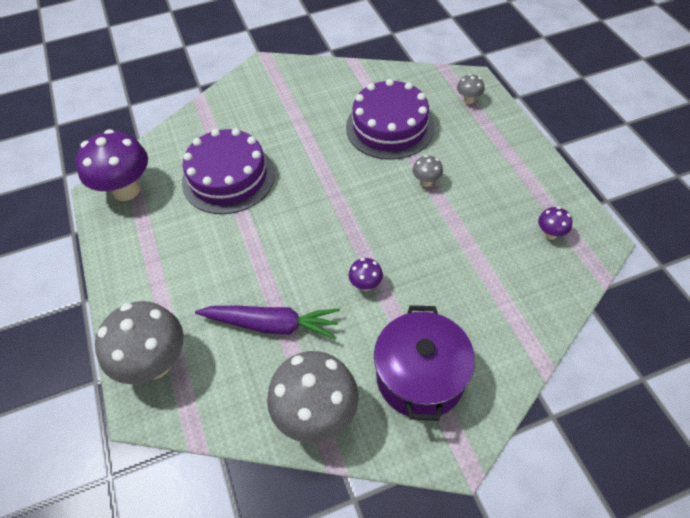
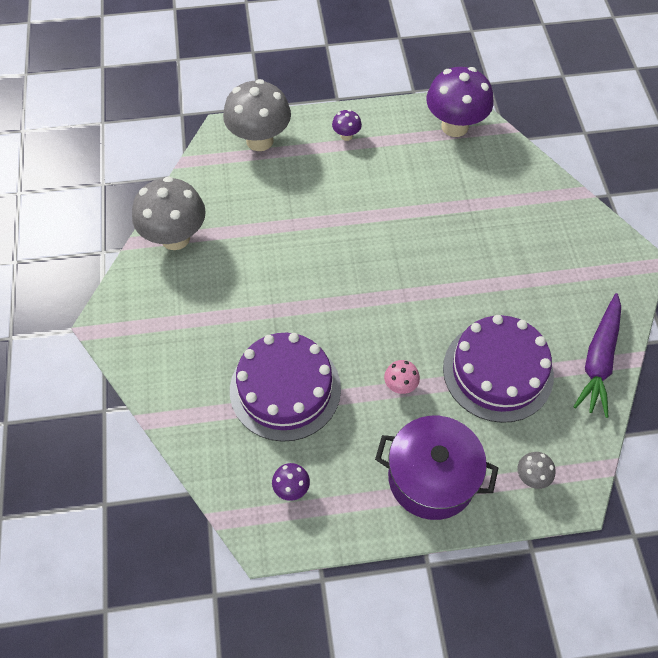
camera: 100 degrees right, 5 degrees up
(228, 177) = (452, 206): purple cake -> purple cake (285, 389)
(272, 325) = (267, 220): purple carrot -> purple carrot (598, 360)
(365, 285) = (284, 297): purple mushroom -> purple mushroom (346, 136)
(420, 377) = (177, 317): purple pot -> purple pot (431, 478)
(426, 182) = (400, 386): grey mushroom -> pink mushroom

